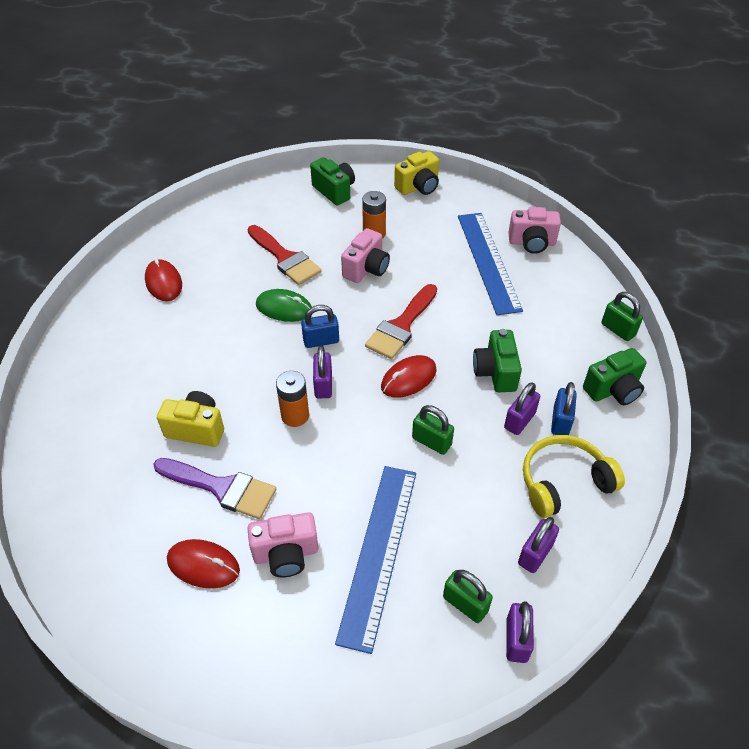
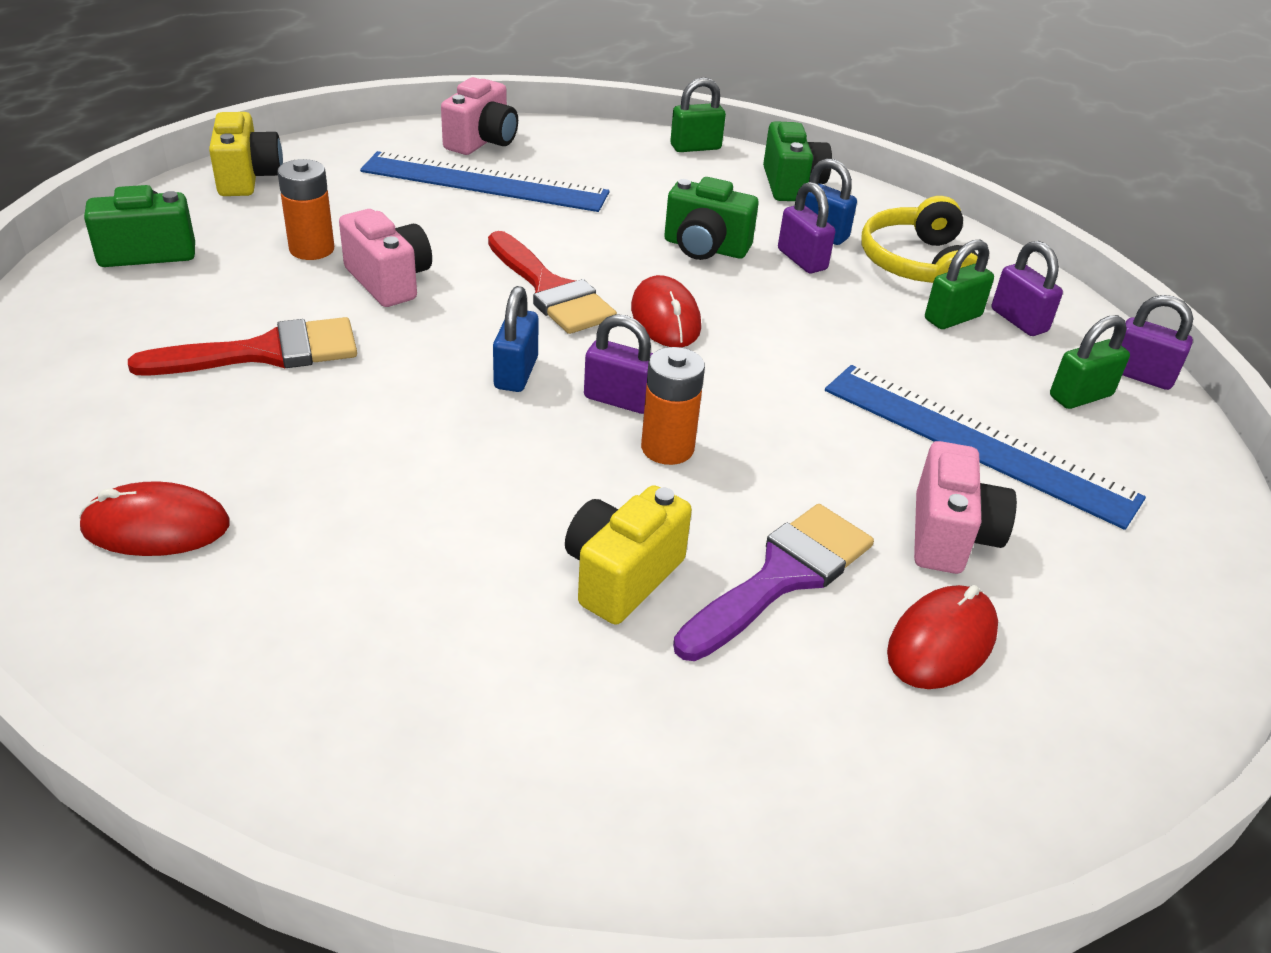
camera: 70 degrees left, 10 degrees down
(284, 308) = (398, 389): green mouse -> none
(431, 441) = (799, 336): green padlock -> green padlock (952, 318)

